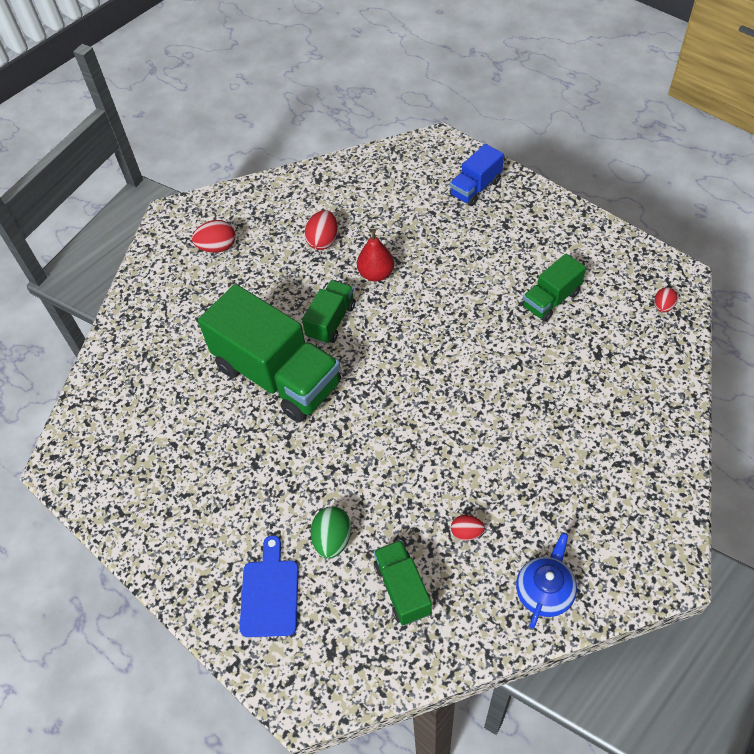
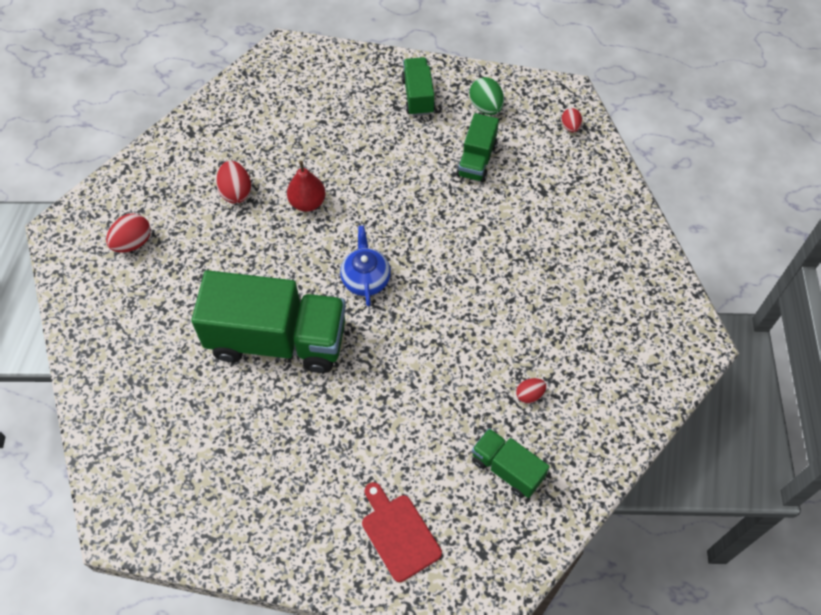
camera: 35 degrees left, 5 degrees up
(270, 593) = (398, 533): blue cutting board -> red cutting board
(331, 321) = (294, 265): green truck -> green truck (418, 96)
(332, 539) = (423, 459): green egg -> green egg (486, 107)
(475, 188) = (348, 82): blue truck -> none
(544, 591) = (618, 410): blue teapot -> blue teapot (365, 279)

